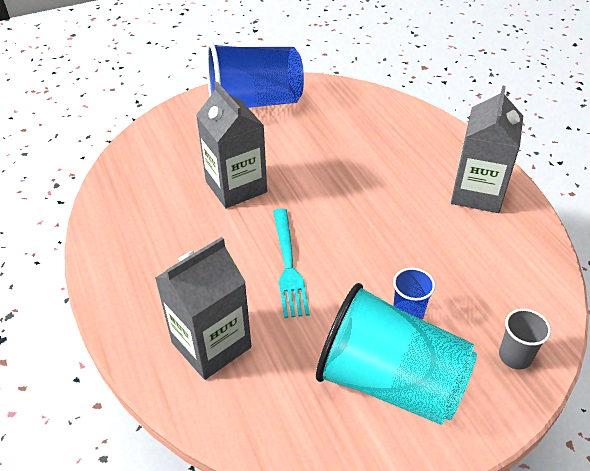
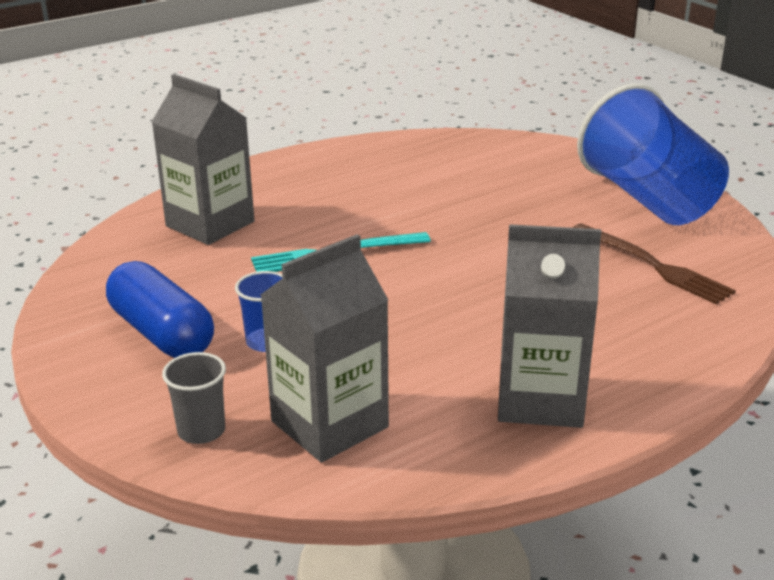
camera: 80 degrees right, 15 degrees down
(236, 187) = (462, 207): grey carton -> grey carton (329, 424)
(339, 121) = (653, 265): none -> brown fork
(390, 381) = (161, 333): turquoise cup -> blue capsule

